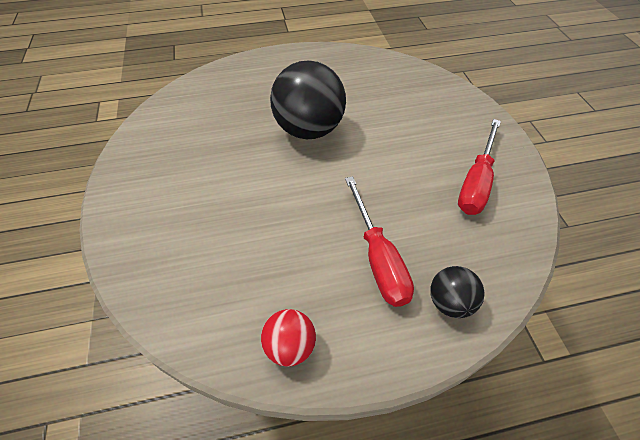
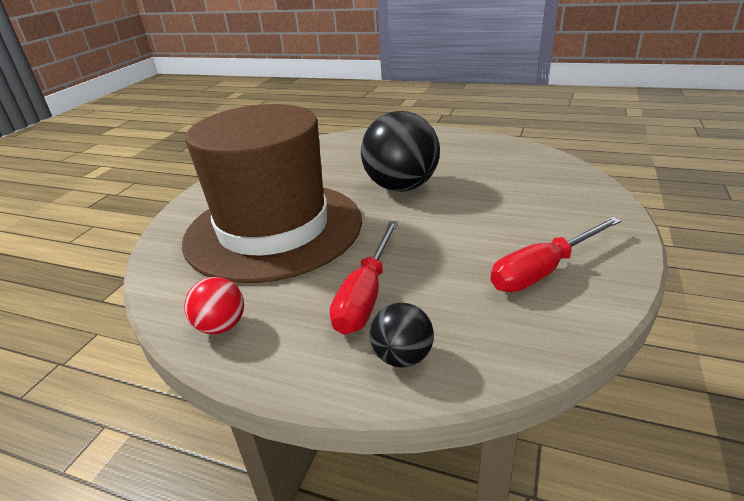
camera: 35 degrees right, 20 degrees down
(236, 220) = (274, 229): none -> brown hat

